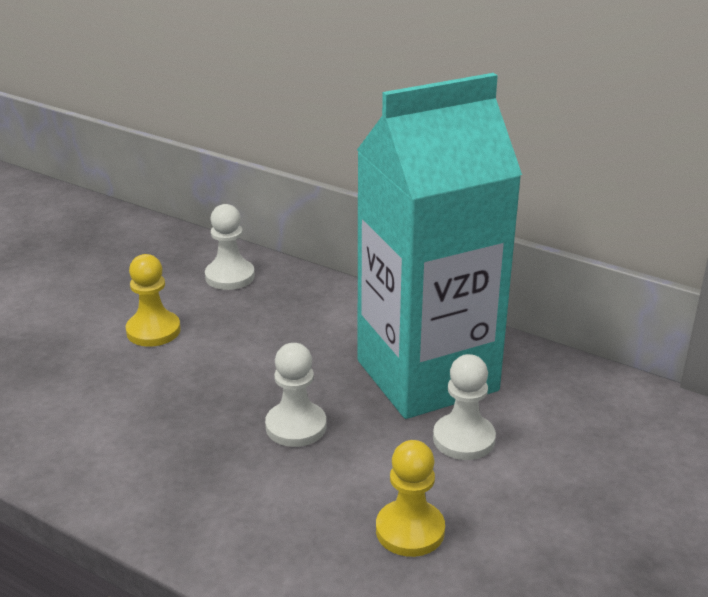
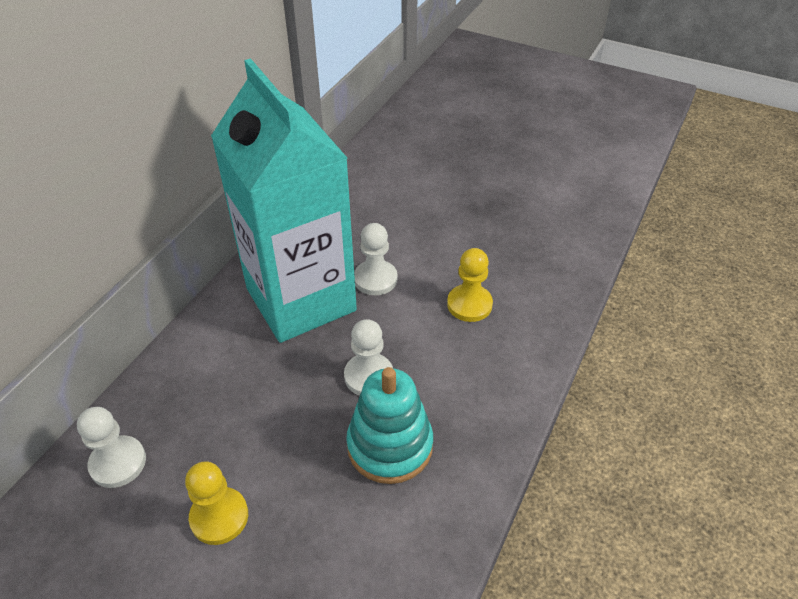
camera: 95 degrees left, 15 degrees up
(193, 438) = (390, 446): none -> turquoise stacking toy

